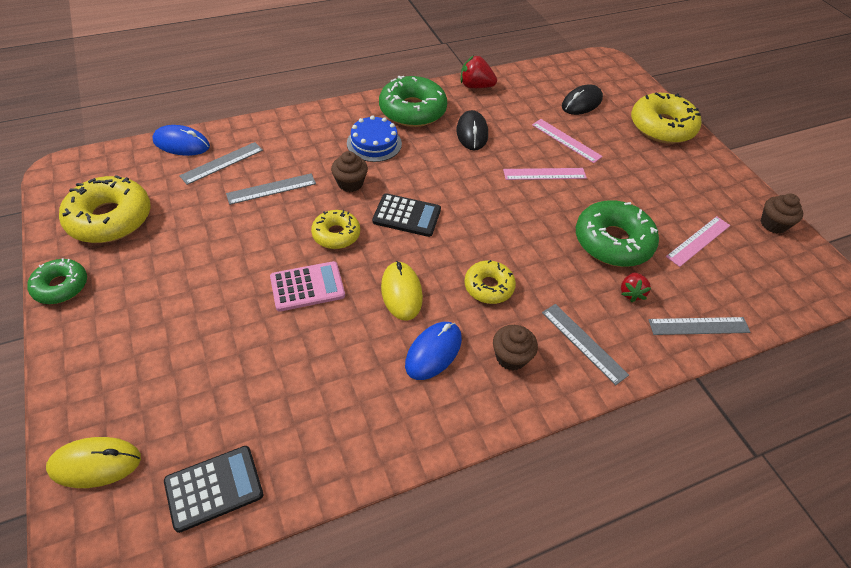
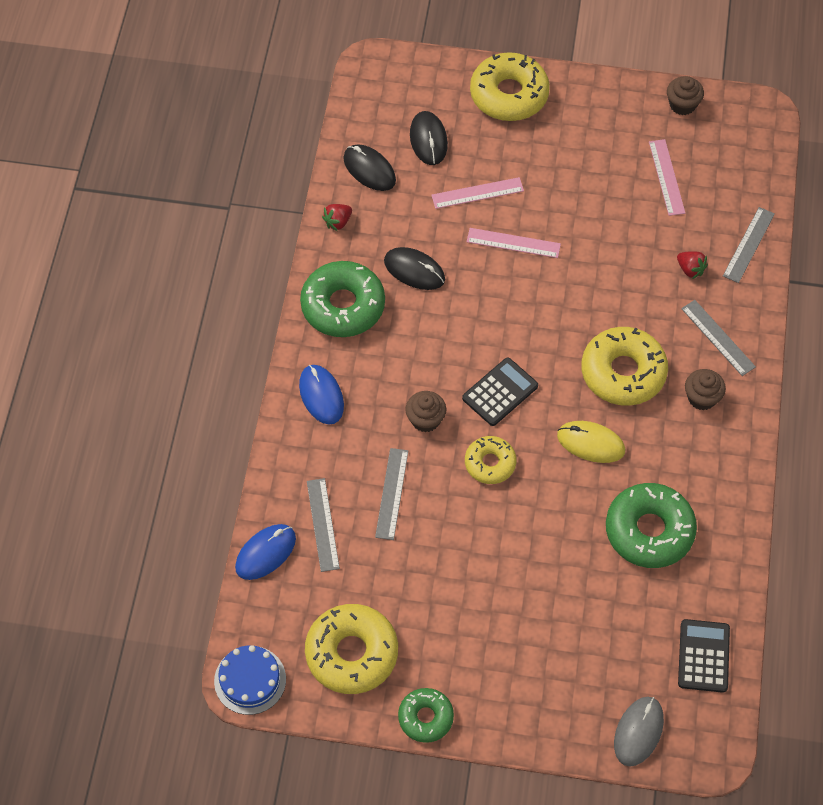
camera: 55 degrees left, 10 degrees up
(95, 463) = (638, 732): yellow mouse -> grey mouse
(307, 287) = (542, 514): pink calculator -> none
(374, 143) = (376, 369): blue cake -> blue cake (250, 680)
(433, 352) = (666, 451): blue mouse -> blue mouse (321, 395)
(475, 86) = (338, 222): red strawberry -> red strawberry, size x0.67
(488, 287) = (623, 372): yellow donut -> yellow donut, size x1.71
(529, 85) = (369, 169): none -> black mouse
(544, 174) = (513, 243): pink ruler -> pink ruler turned 75 degrees clockwise
(583, 343) = (718, 337): grey ruler -> grey ruler turned 60 degrees clockwise
(613, 242) = (629, 244): green donut -> green donut (649, 531)

